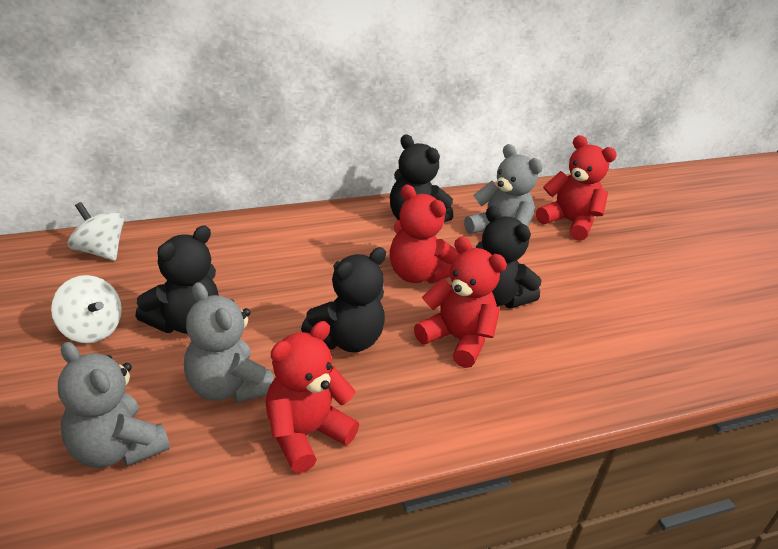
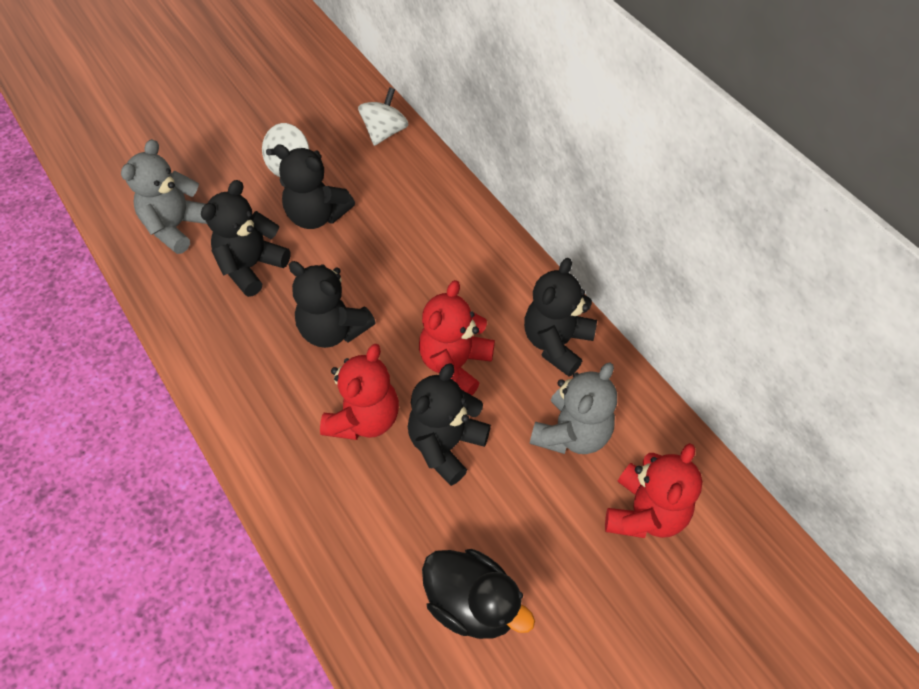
camera: 80 degrees right, 20 degrees up
(227, 387) = (251, 266): grey teddy bear -> black teddy bear
(305, 434) = (213, 330): red teddy bear -> none
(636, 316) = (472, 604): none -> black duck

